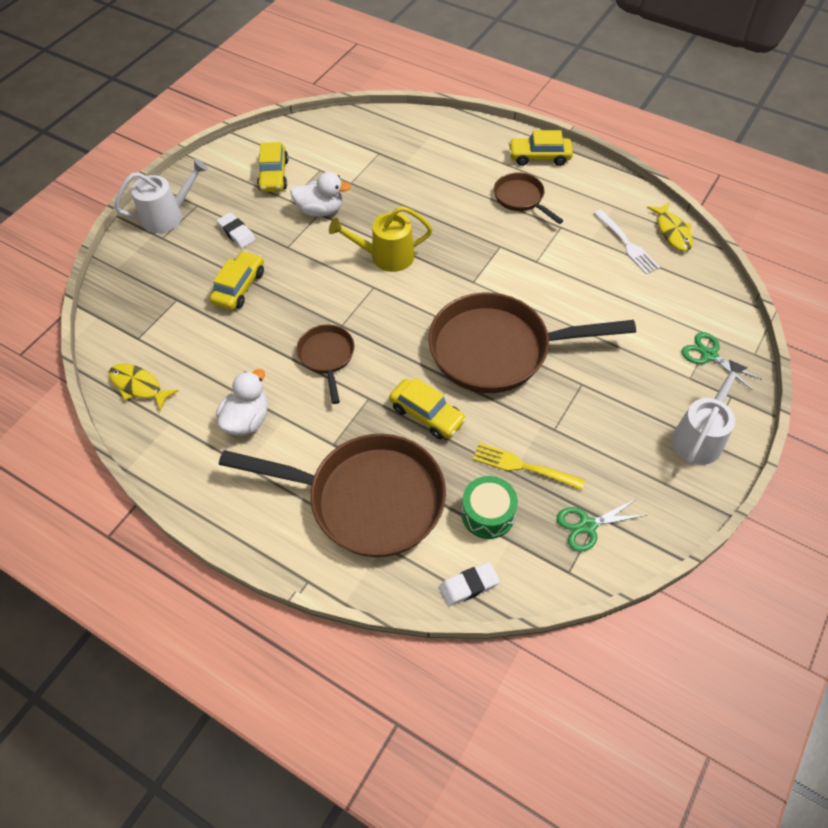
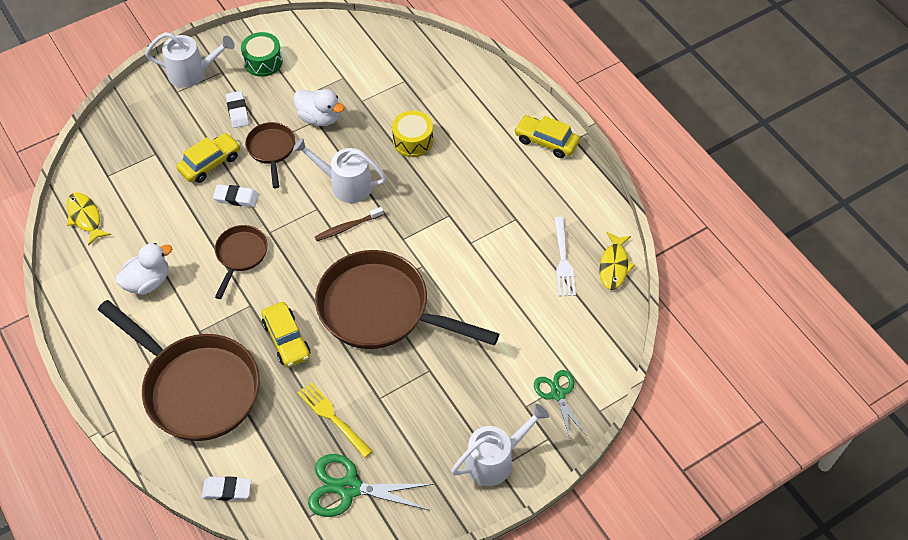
camera: 25 degrees right, 0 degrees up
(274, 175) = (301, 68): yellow car -> none
(287, 308) = (236, 198): none -> white eraser
(385, 256) = (345, 184): yellow watering can -> white watering can
(414, 292) = (347, 227): none -> brown toothbrush
(422, 198) = (413, 141): none -> yellow drum
(488, 514) = (279, 442): green drum -> green drum (263, 62)
(521, 198) = (500, 176): brown pan -> brown pan (271, 150)
(587, 525) = (349, 488): green scissors -> green scissors, size x1.54

